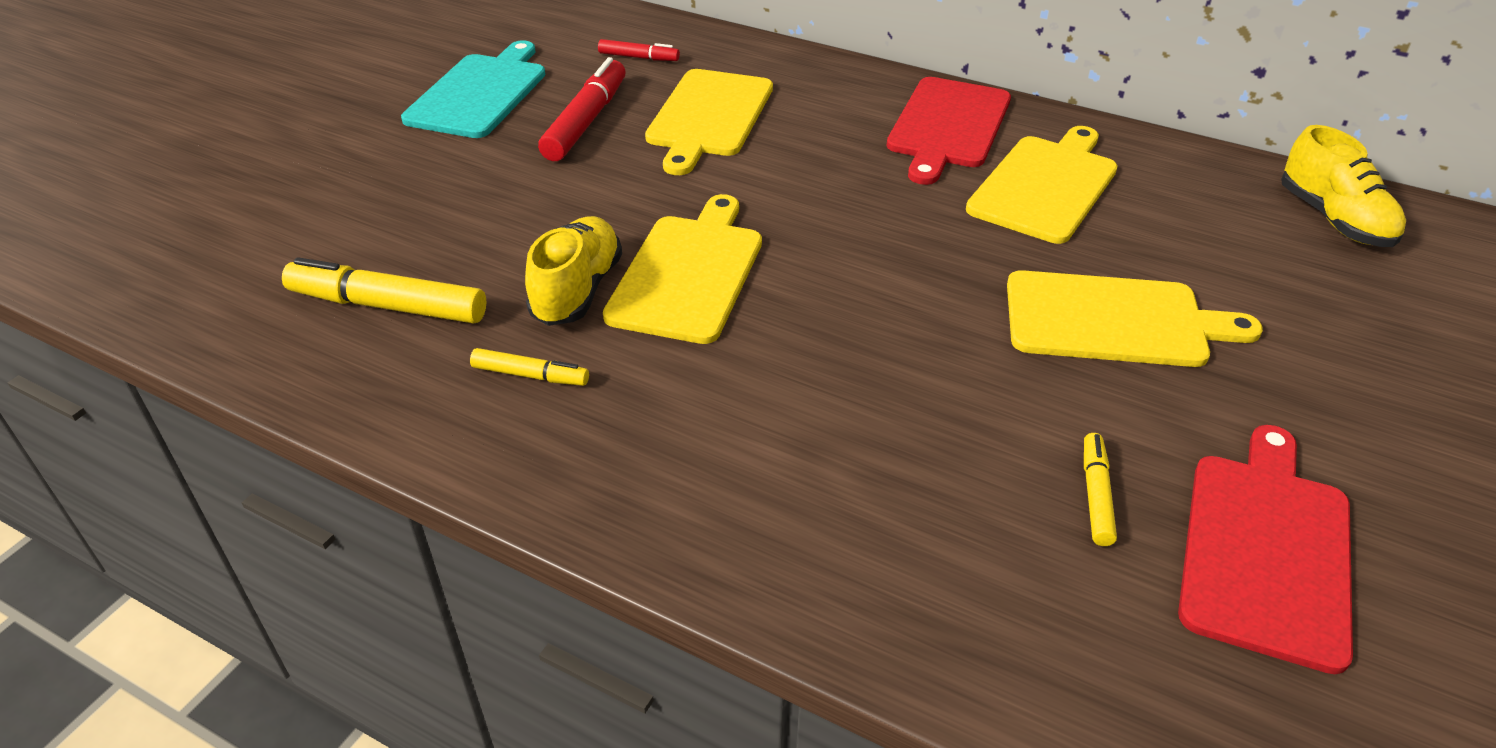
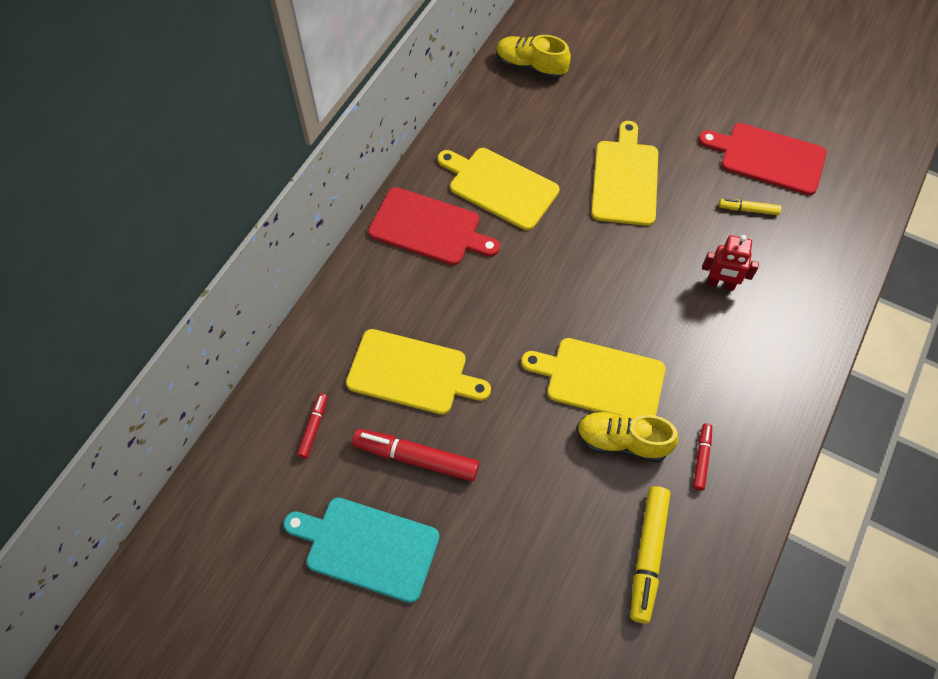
camera: 90 degrees left, 20 degrees up
(530, 375) = (701, 458): yellow marker -> red marker
(892, 432) = (720, 284): none -> red robot
(1334, 219) = (530, 67): yellow shoe -> yellow shoe turned 135 degrees counterclockwise

